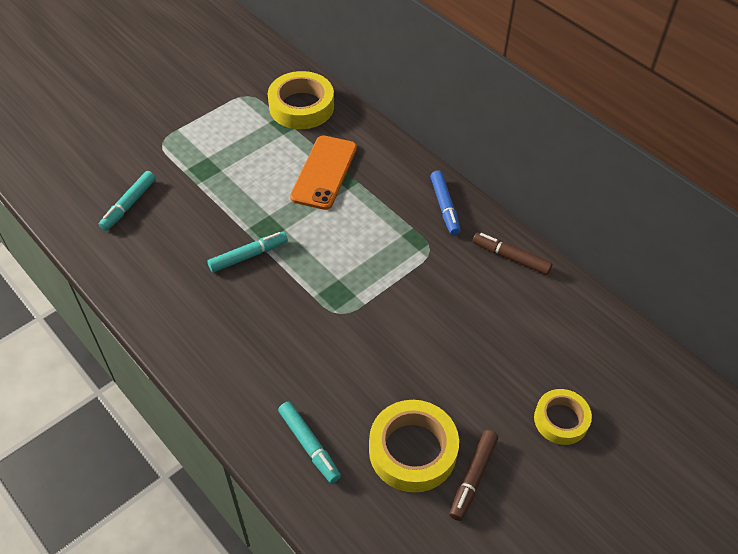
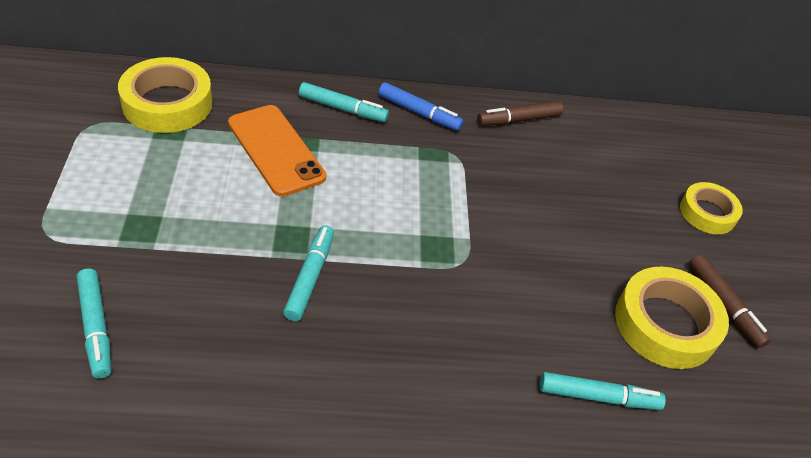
camera: 55 degrees left, 5 degrees down
(397, 172) = (342, 108): none -> turquoise marker

